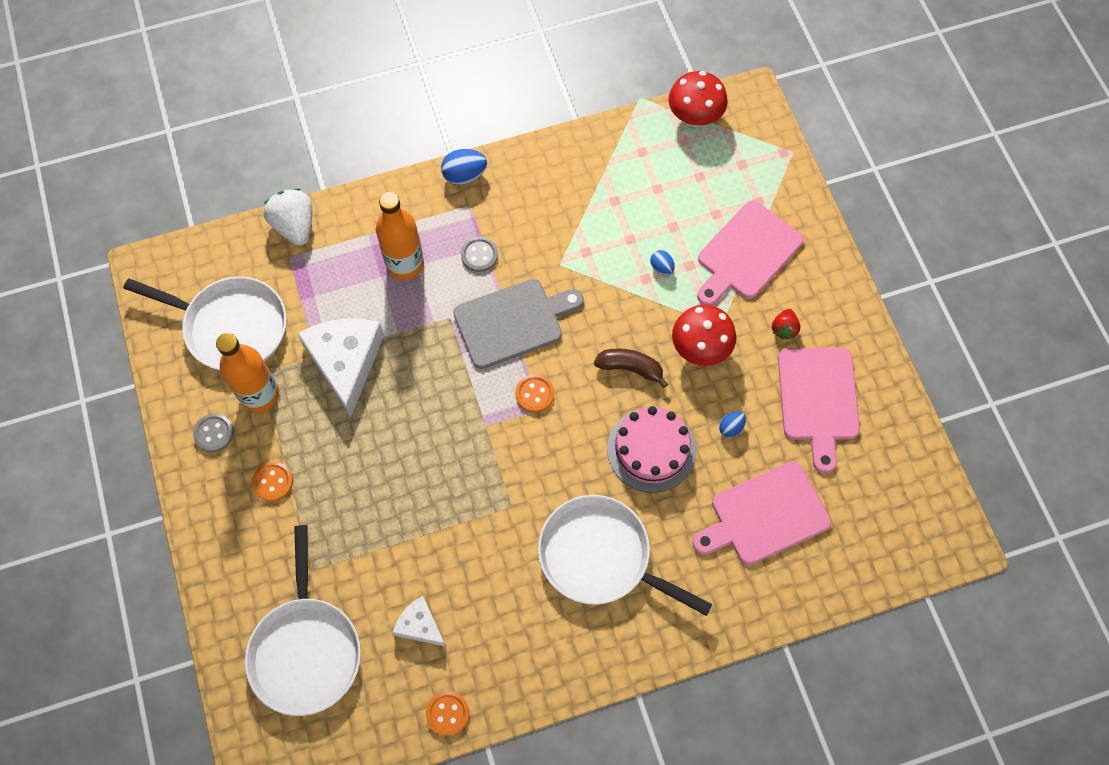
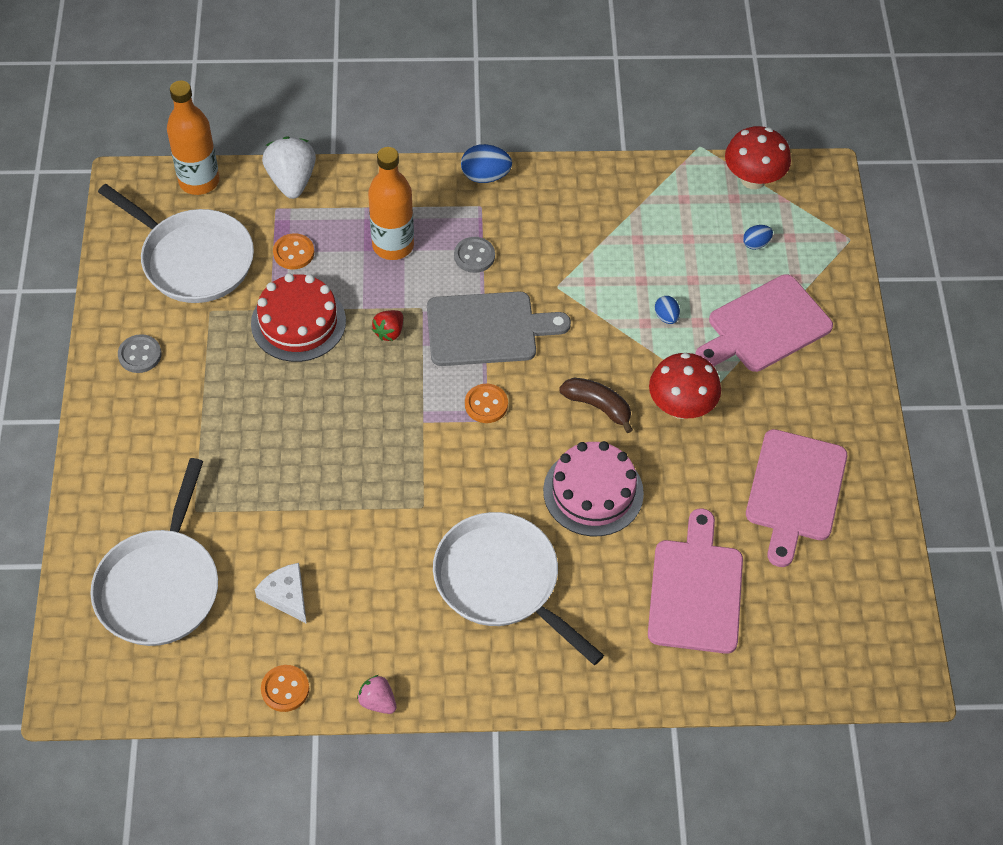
camera: 15 degrees right, 10 degrees down
(260, 395) = (199, 331): orange bottle -> orange bottle (199, 181)
(273, 482) = (183, 416): orange button -> orange button (293, 253)
(345, 362) = (298, 322): white cheese -> red cake
(531, 700) = (377, 701): none -> pink strawberry
(730, 428) = (687, 493): blue egg -> blue egg (756, 244)
(765, 515) = (695, 590): pink cutting board -> pink cutting board turned 105 degrees clockwise
(784, 329) = (781, 411): red strawberry -> red strawberry (389, 332)

